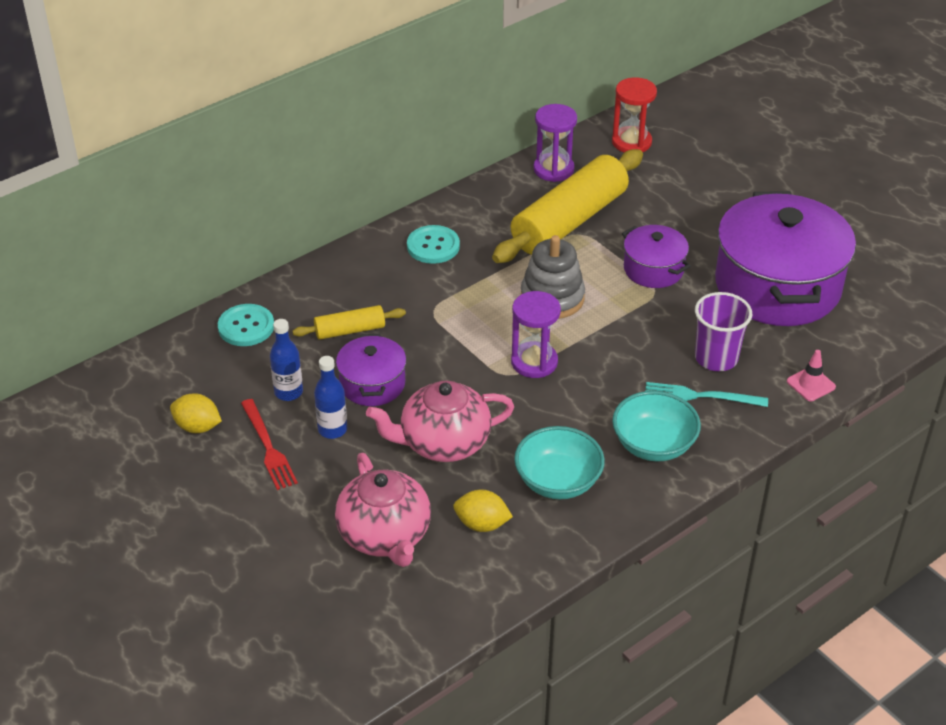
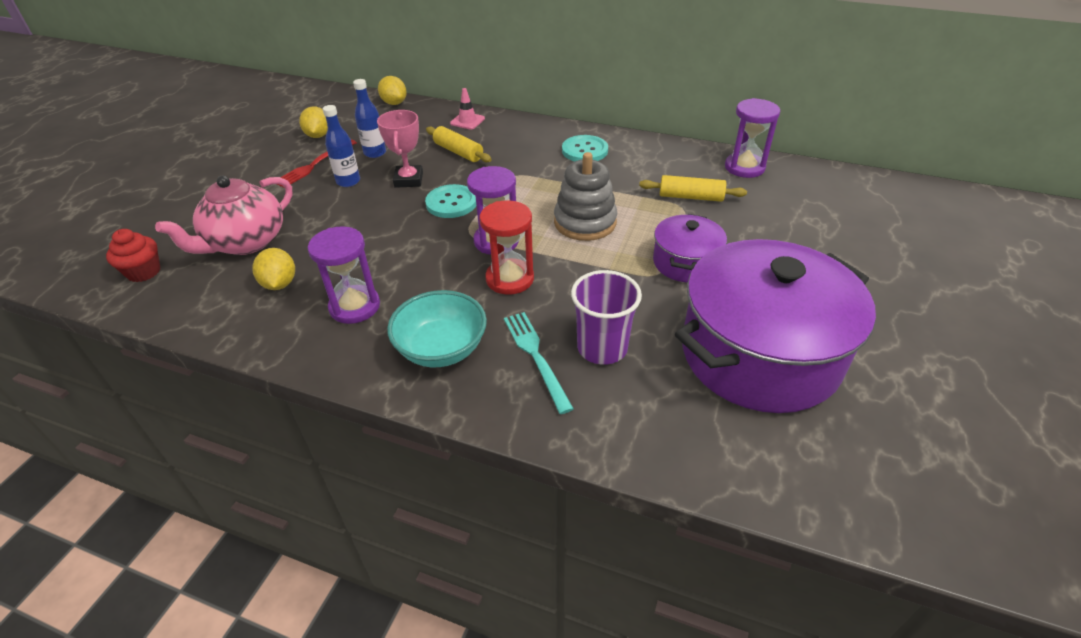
camera: 60 degrees right, 0 degrees up
(179, 341) = (394, 103): none -> yellow lemon
(246, 327) = (427, 117): turquoise button -> turquoise button (451, 203)
(372, 384) = (408, 180): purple pot -> pink trophy
(375, 625) = (144, 272): none -> red cupcake
(443, 443) = (365, 232): pink teapot -> none
(558, 481) = (355, 306): turquoise bowl -> purple hourglass
(569, 221) = (690, 197): yellow rolling pin -> yellow rolling pin, size x0.47
(631, 142) = (838, 191): red hourglass -> red hourglass (510, 279)
(811, 384) = (629, 439): pink traffic cone -> pink traffic cone (467, 121)

